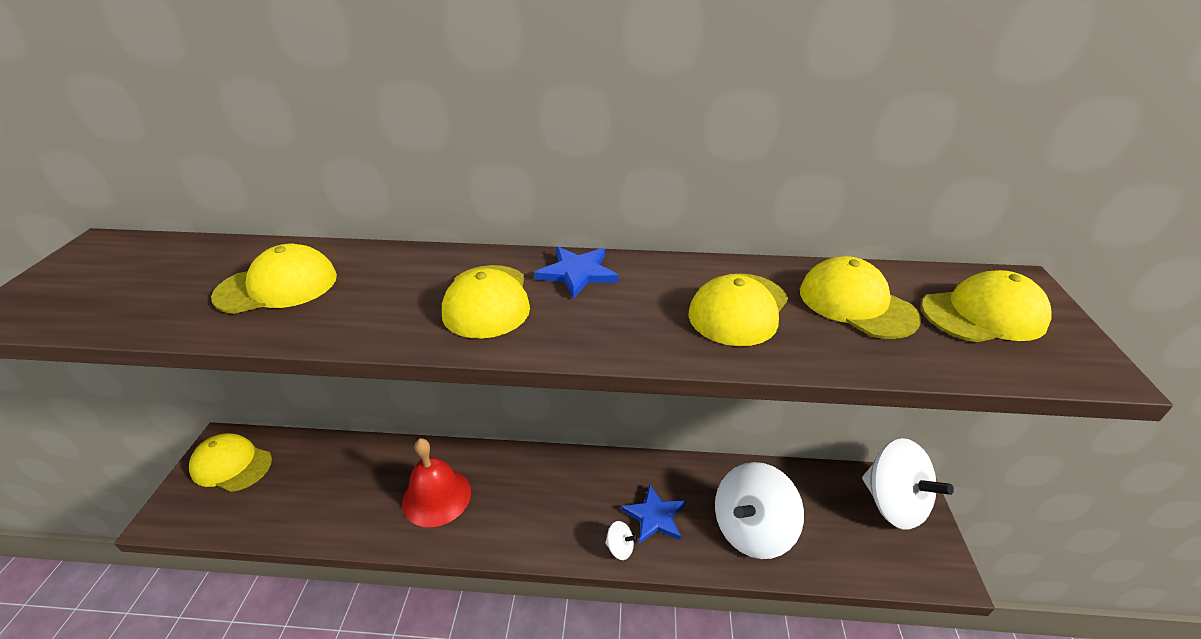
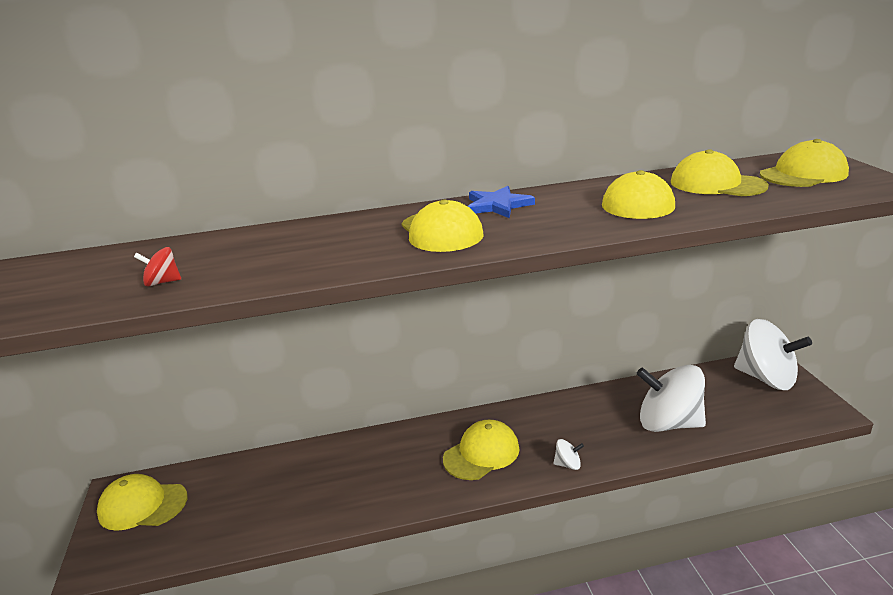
camera: 15 degrees left, 10 degrees down
(178, 304) = (162, 282): none -> red spinning top
(277, 286) = (245, 257): yellow cap -> yellow cap (481, 453)
(436, 497) = (377, 474): red bell -> none
(654, 516) = (584, 435): blue star -> none
(752, 529) = (668, 423): white spinning top -> white spinning top turned 75 degrees clockwise

